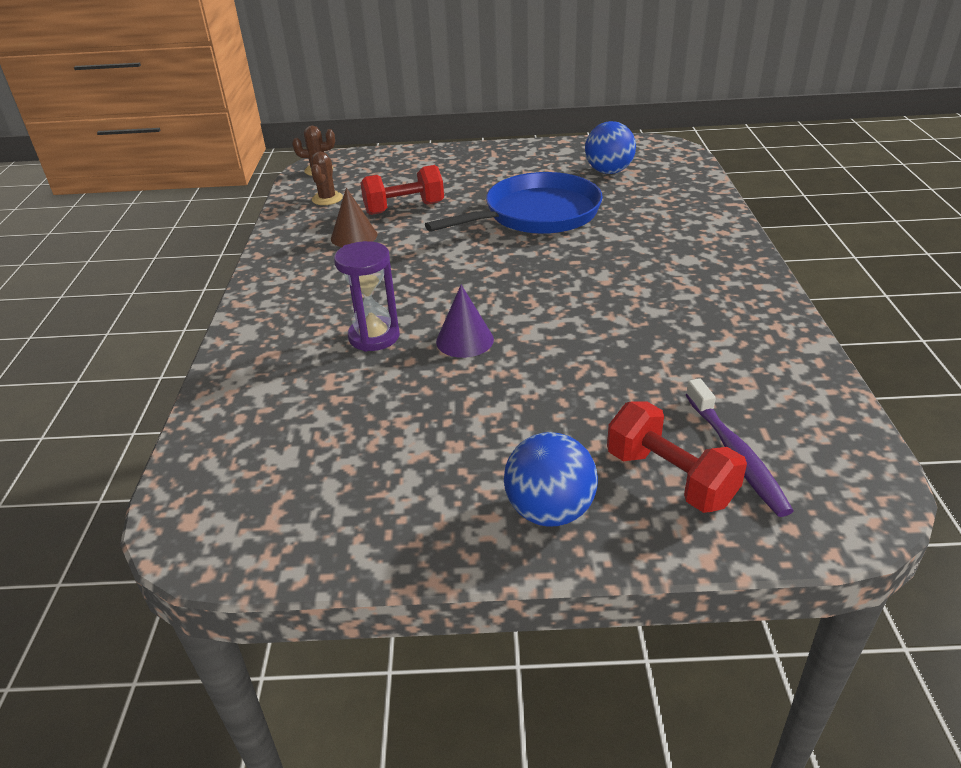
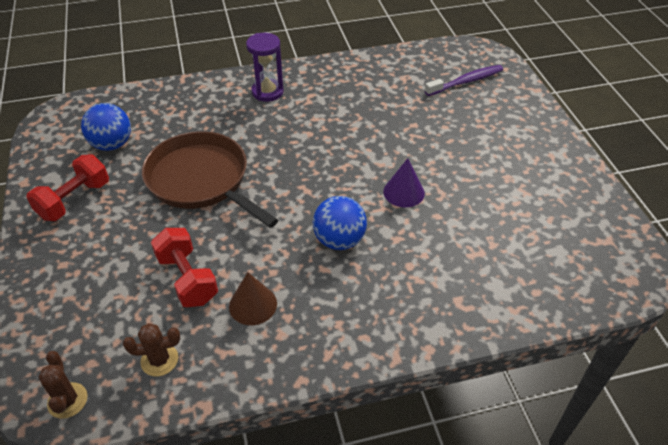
camera: 105 degrees left, 10 degrees up
(374, 336) = (415, 243): purple hourglass -> purple hourglass (267, 92)
(537, 214) = (201, 180): blue pan -> brown pan
(550, 511) = (536, 136): blue ball -> blue ball (339, 240)
(670, 478) = (492, 100): red dumbbell -> red dumbbell (74, 200)

